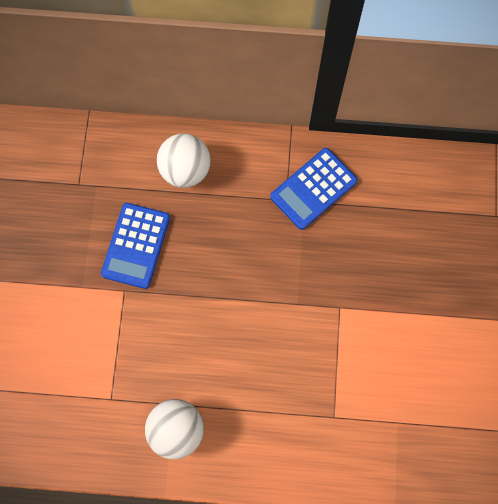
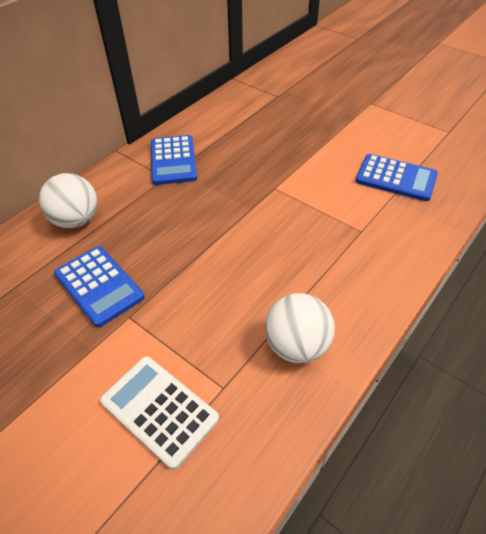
camera: 55 degrees left, 25 degrees down
(69, 368) = (159, 410): none -> white calculator
(433, 414) = (396, 178): none -> blue calculator

